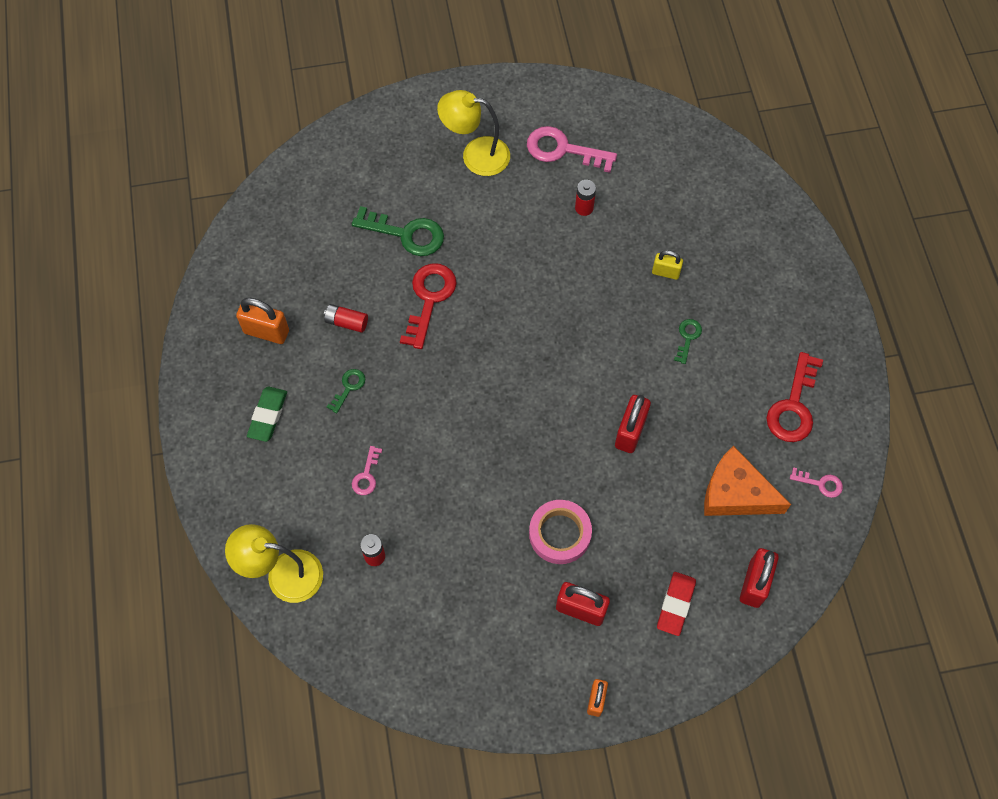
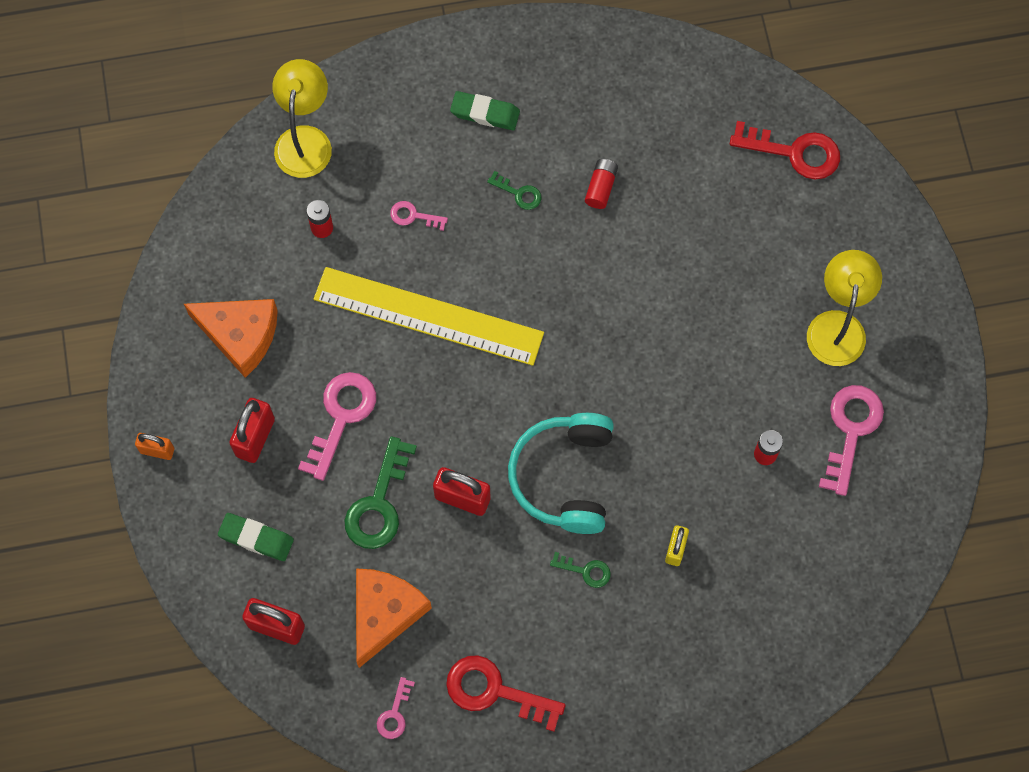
camera: 90 degrees right, 5 degrees up
(266, 332) = (587, 105): orange padlock -> none
(406, 234) = (720, 248): green key -> green key (379, 503)
(429, 299) = (632, 275): red key -> red key (794, 152)
(463, 461) = (428, 316): none -> yellow ruler
(481, 627) = (240, 335): none -> orange cheese
(560, 534) = (341, 417): pink tape -> pink key
(608, 353) = (564, 477): none -> turquoise headphones
(676, 604) = (256, 538): red eraser -> green eraser

